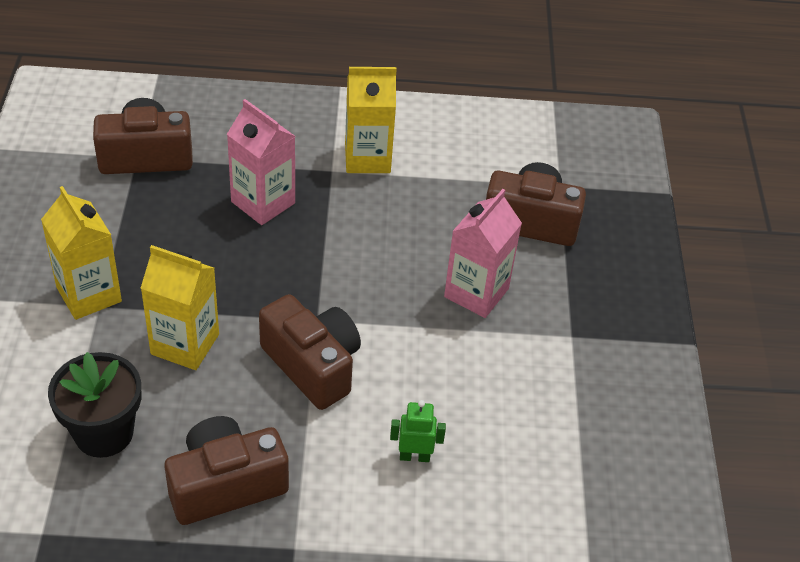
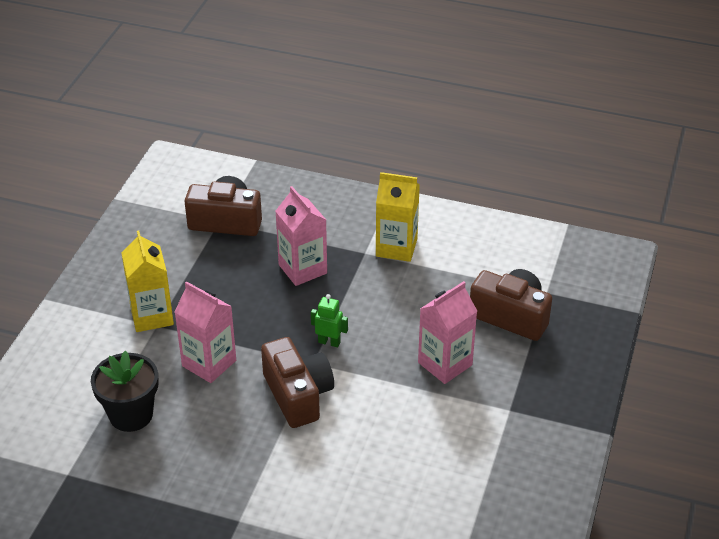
camera: 20 degrees right, 5 degrees down
(185, 344) = (209, 363): yellow carton -> pink carton
(226, 485) = (205, 467): brown camera -> none
(414, 456) = (351, 474): green robot -> green robot (329, 342)

